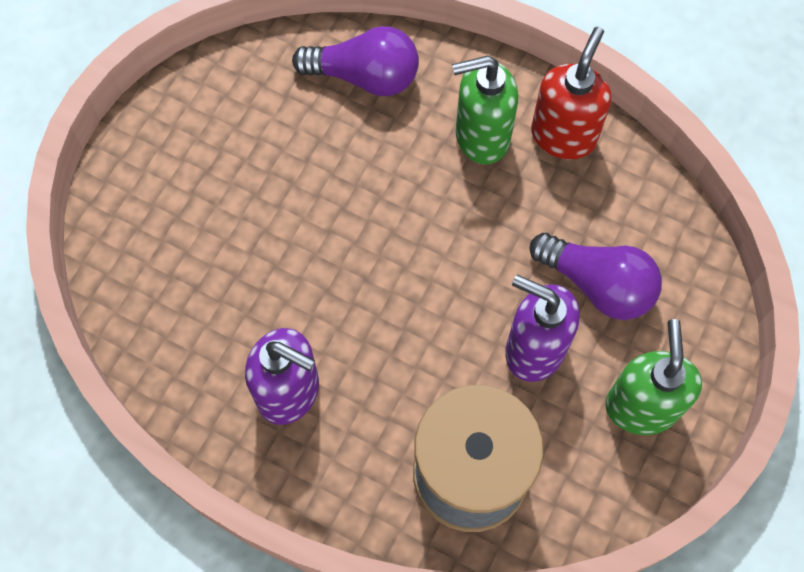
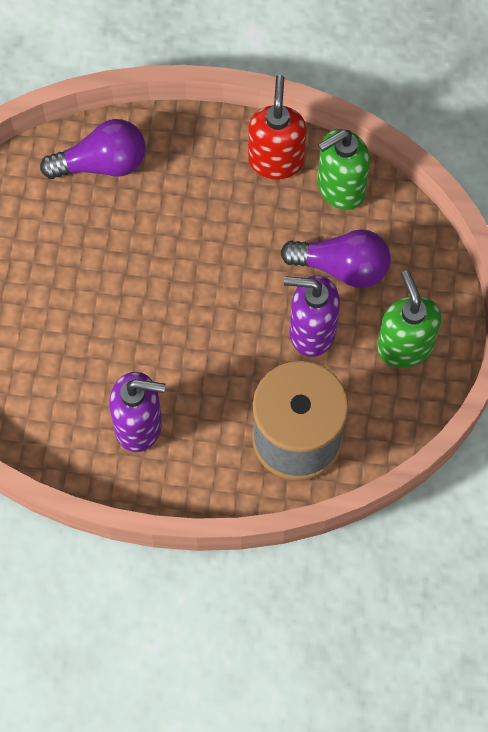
camera: 20 degrees left, 0 degrees up
(481, 137) = (212, 182): green soap dispenser -> green soap dispenser (340, 188)

